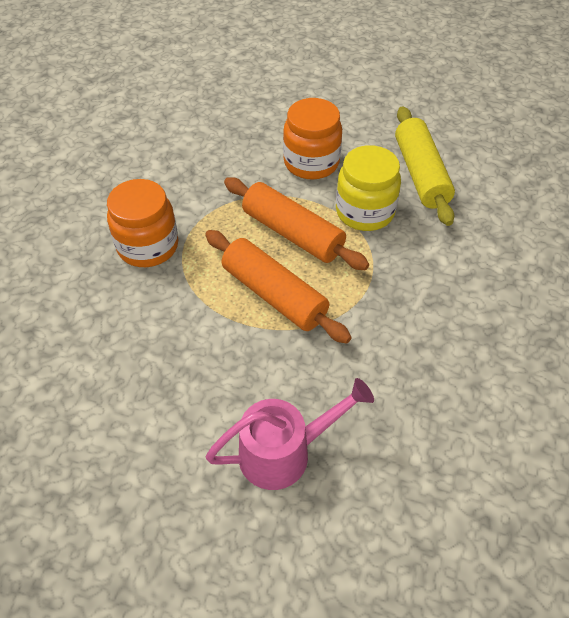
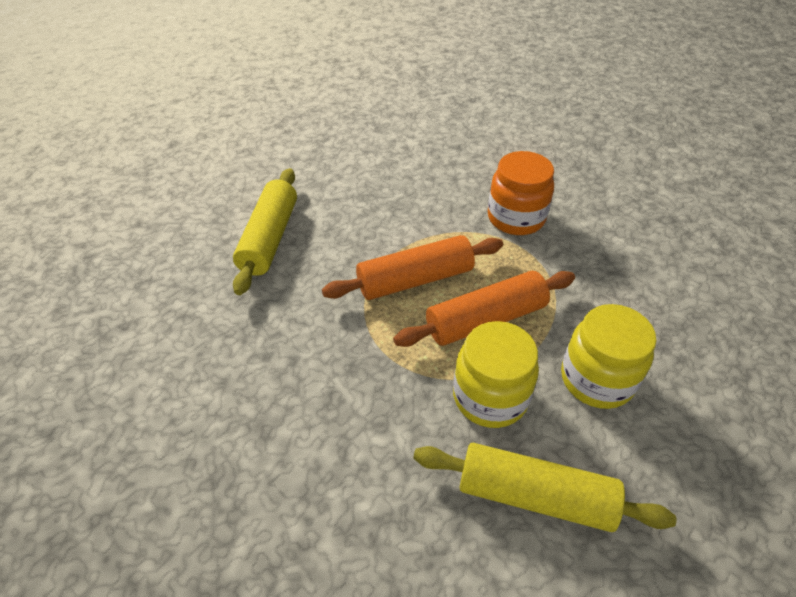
camera: 115 degrees right, 5 degrees down
(285, 452) = (269, 238): pink watering can -> yellow rolling pin
(311, 162) = (597, 379): orange jar -> yellow jar

